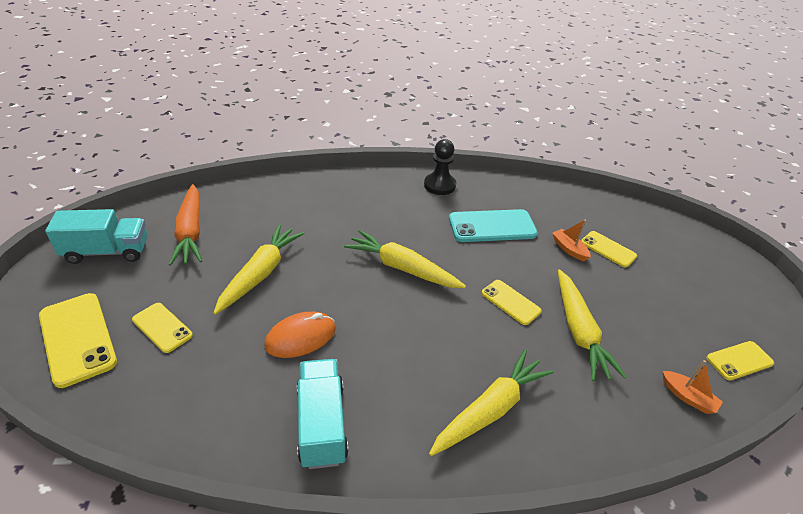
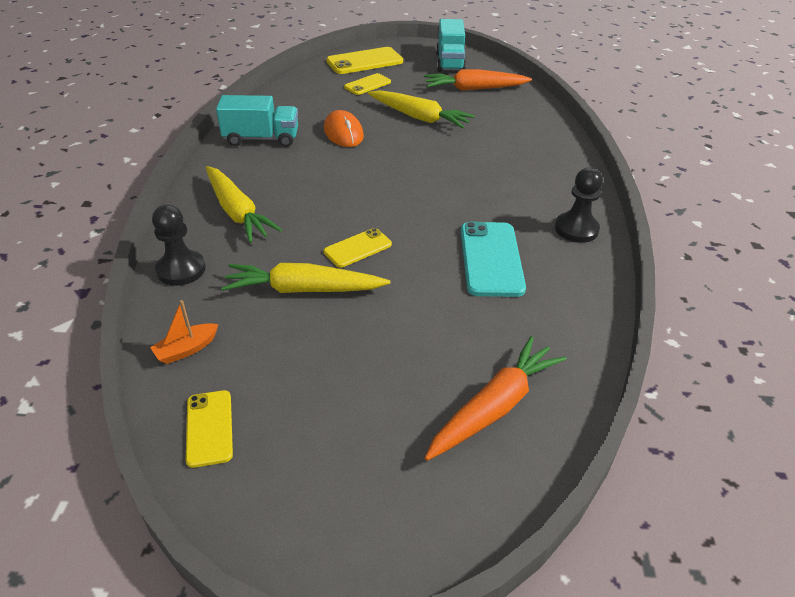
camera: 100 degrees right, 0 degrees up
(402, 268) = (419, 186): yellow carrot -> none
(569, 249) = (444, 320): orange boat -> none
(601, 435) = (181, 269): none -> black pawn
(608, 249) = (443, 363): yellow phone -> none
(627, 228) = (495, 406): none -> orange carrot

